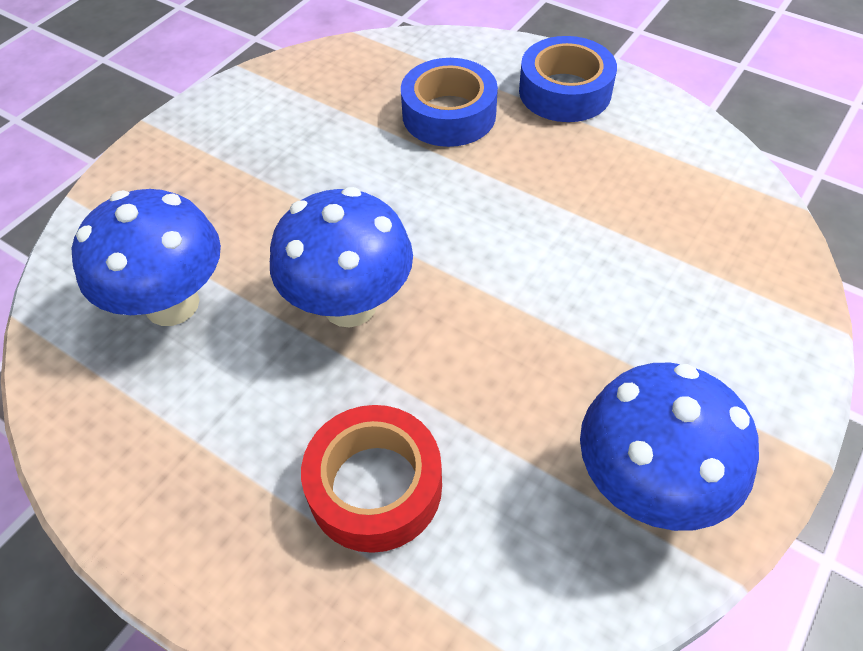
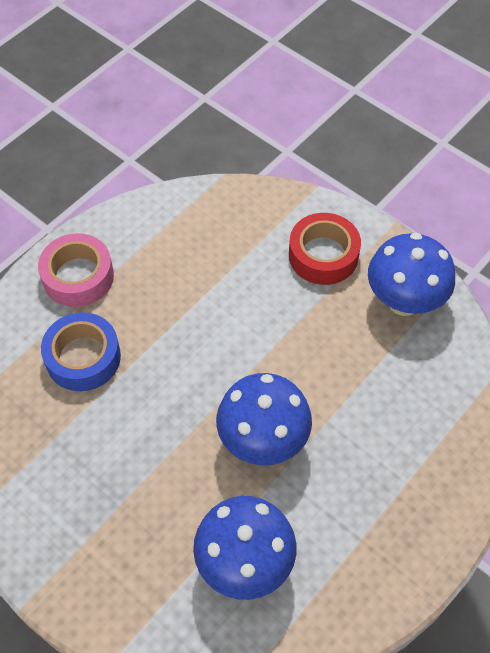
camera: 85 degrees left, 5 degrees up
(375, 486) = (398, 434): red tape -> red tape (323, 255)
(565, 91) = (78, 276): blue tape -> pink tape

